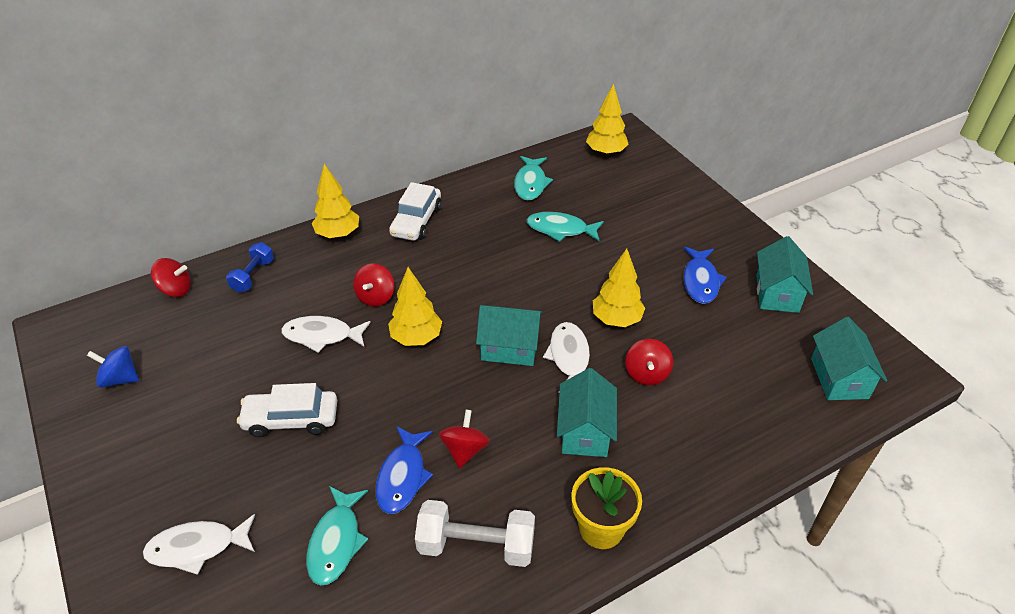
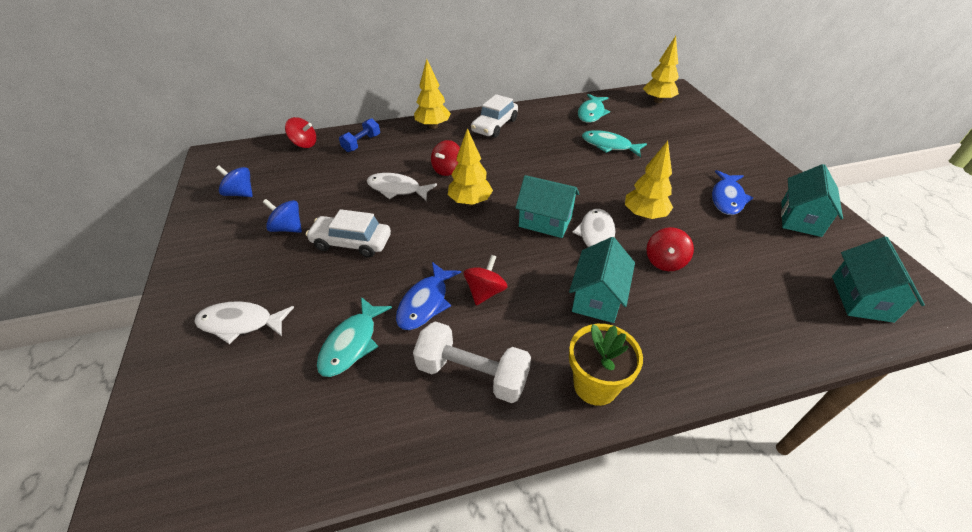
camera: 15 degrees right, 0 degrees up
(203, 415) = (287, 228): none -> blue spinning top

